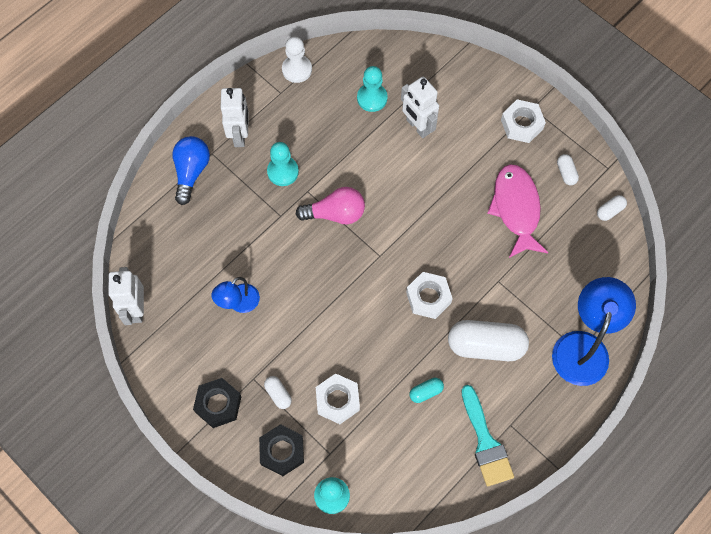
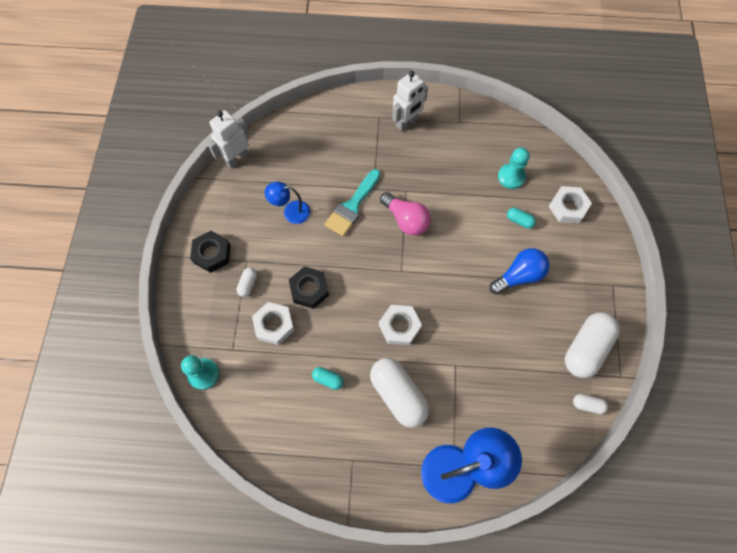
camera: 50 degrees right, 0 degrees up
(191, 172) = (355, 116): blue light bulb -> blue light bulb (519, 276)
(282, 451) = (210, 317): black nut -> black nut (309, 289)
(283, 172) = (405, 166): turquoise pawn -> none
(297, 69) = (485, 118): white pawn -> none
(417, 127) = (519, 221): white robot -> turquoise capsule
(485, 442) = (325, 452): turquoise brush -> turquoise brush (352, 206)
(516, 209) = (522, 334): pink fish -> none
(522, 124) = (592, 288): white nut -> white nut (567, 207)
(566, 173) = (586, 348): white capsule -> white capsule, size x2.22

